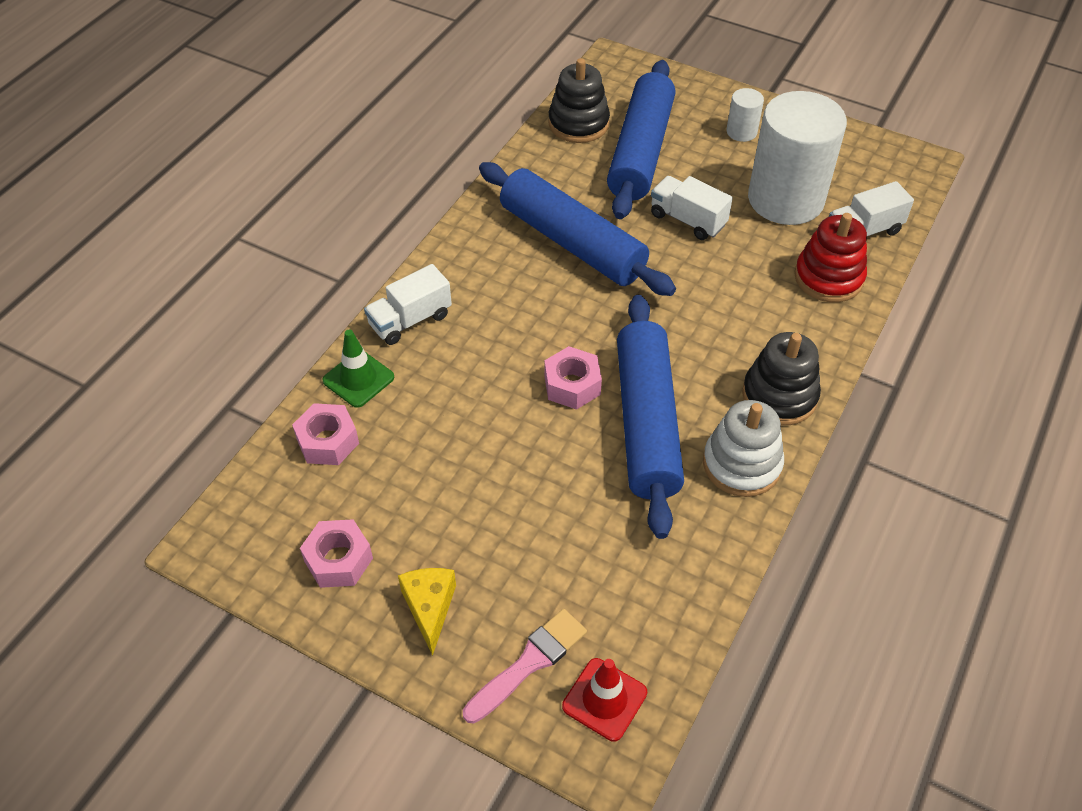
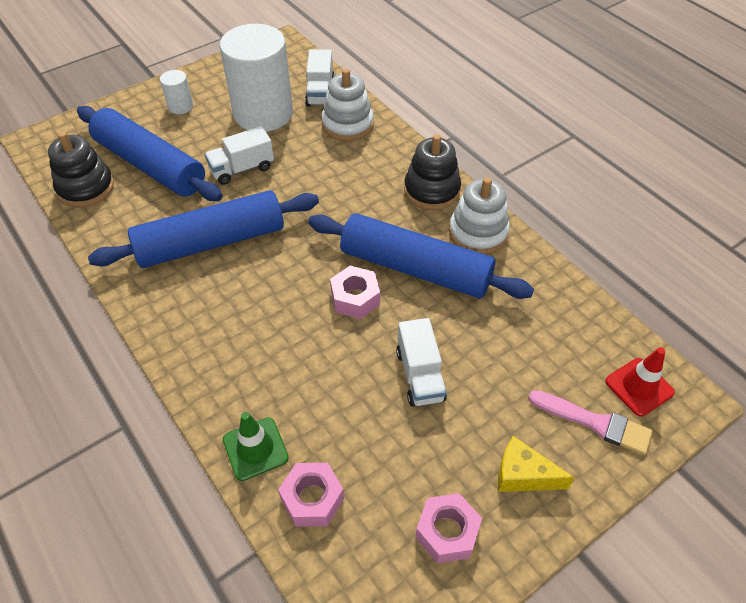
camera: 65 degrees left, 0 degrees up
(410, 320) = (214, 384): white truck -> white truck (420, 375)
(529, 663) = (595, 423): pink brush -> pink brush turned 135 degrees clockwise
(828, 277) = (347, 124): red stacking toy -> white stacking toy

